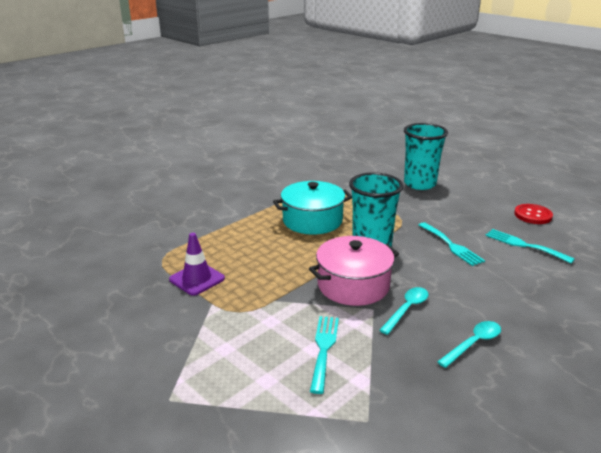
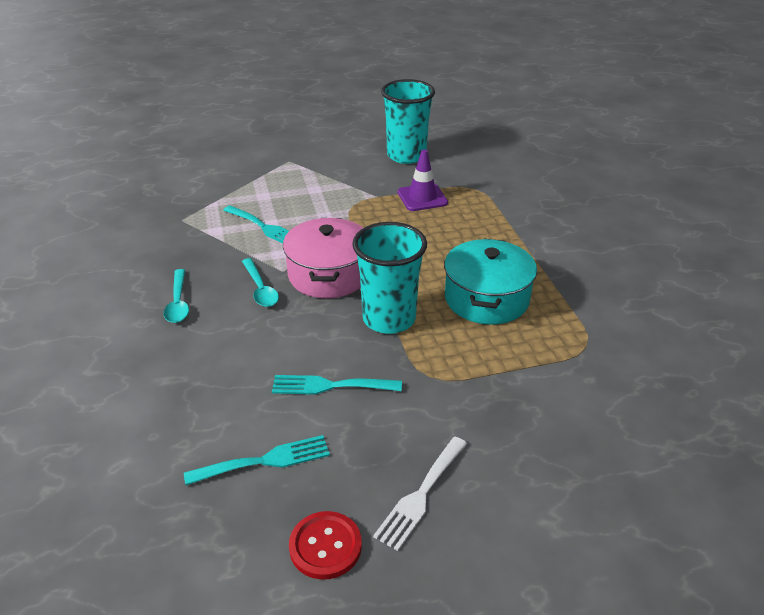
camera: 120 degrees right, 10 degrees up
(419, 184) = (540, 467): turquoise cup -> turquoise cup (406, 156)
(475, 203) = (420, 495): none -> white fork

